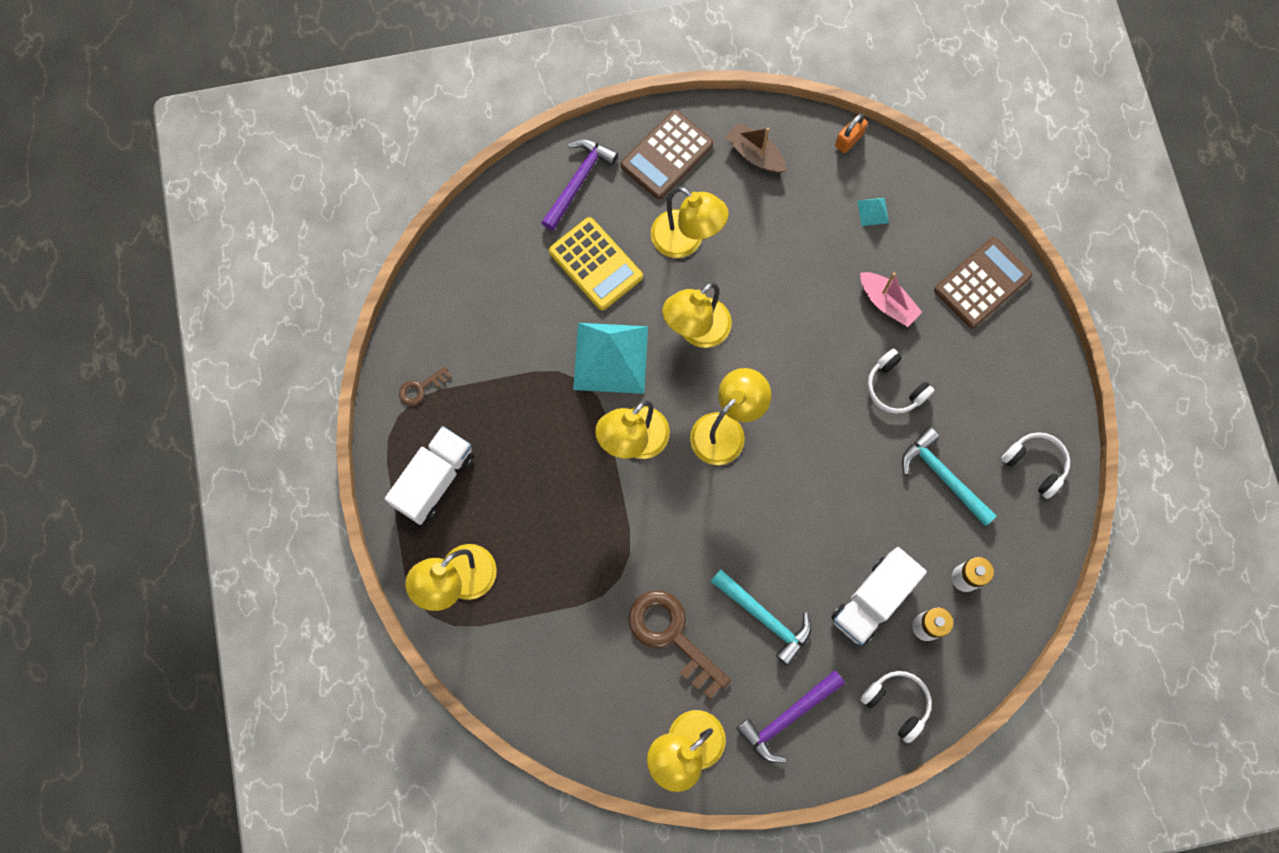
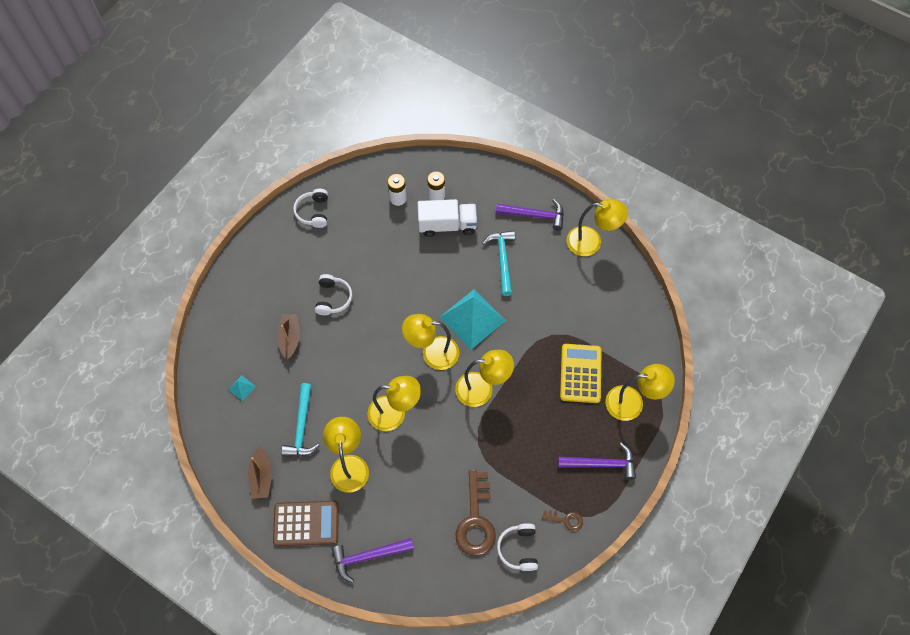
camera: 135 degrees left, 10 degrees down
(435, 480) = (601, 463): white truck -> purple hammer
(595, 264) = (408, 498): yellow calculator -> yellow calculator (580, 373)
(610, 357) = (451, 441): turquoise pyramid -> turquoise pyramid (472, 319)
(672, 636) = (552, 289): brown key -> brown key (476, 520)
(849, 140) = (207, 436): orange padlock -> none
(887, 303) = (290, 338): pink boat -> brown boat
(897, 703) = (482, 181): white headphones -> white headphones (518, 549)
(943, 477) = (358, 243): turquoise hammer -> turquoise hammer (302, 427)
(982, 283) = (236, 305): brown calculator -> none

